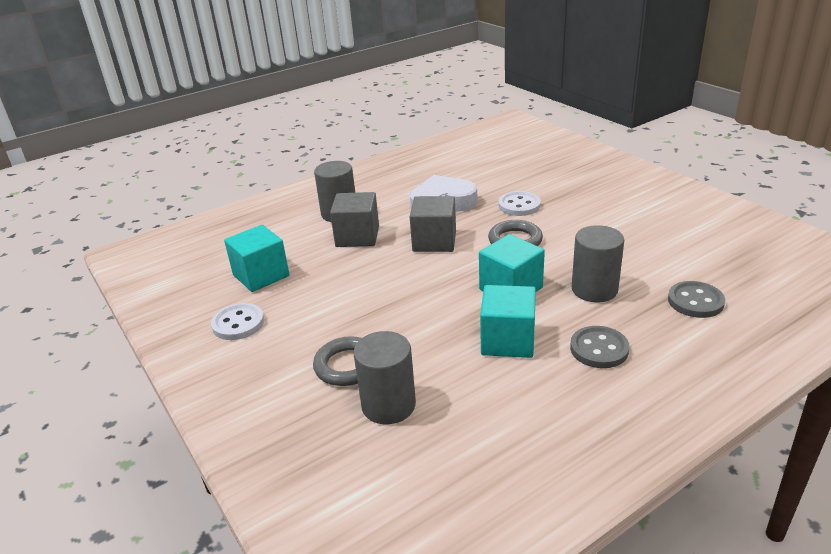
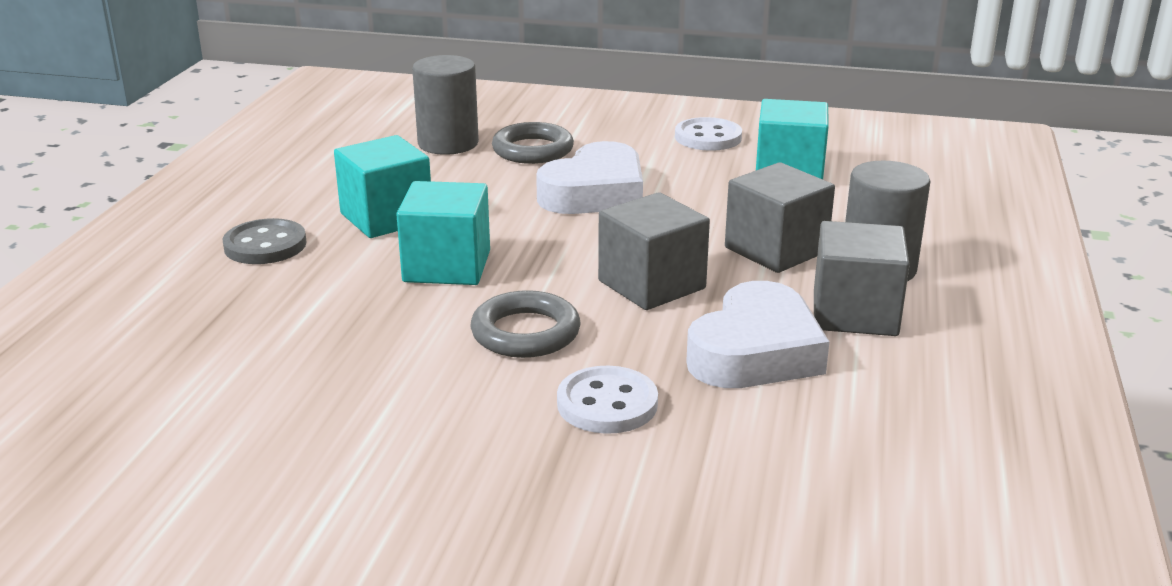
camera: 135 degrees right, 5 degrees down
(372, 306) = (595, 193): none -> white heart
(384, 202) = (855, 313): none -> grey cube
(594, 289) = (322, 306): grey cylinder -> none
(695, 301) = (151, 342): grey button -> none

